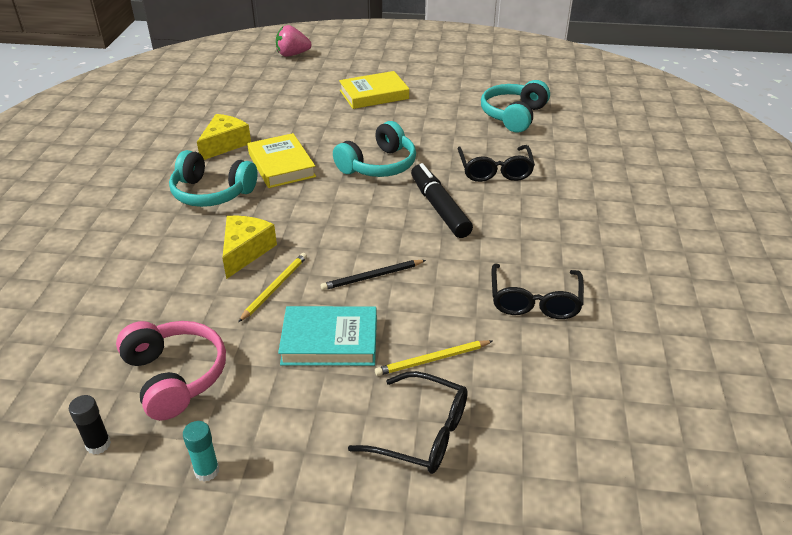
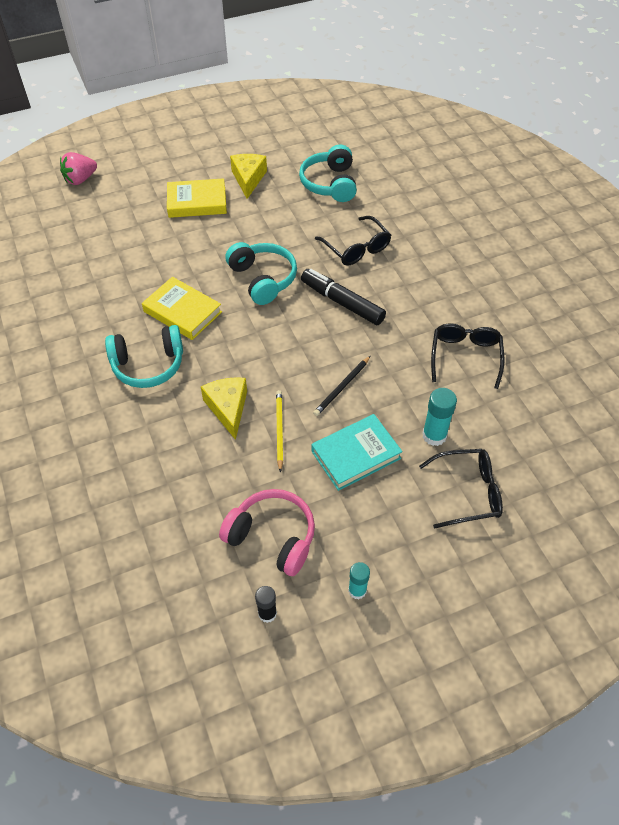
camera: 30 degrees left, 15 degrees up
(224, 144) = (112, 310): yellow cheese -> yellow cheese (248, 179)
(374, 94) = (197, 202): yellow book -> yellow book turned 45 degrees clockwise
(378, 165) = (263, 279): turquoise headphones -> turquoise headphones turned 45 degrees counterclockwise
(432, 360) = (434, 435): yellow pencil -> turquoise glue stick
(534, 301) = (465, 356): black glasses -> black glasses turned 150 degrees counterclockwise

